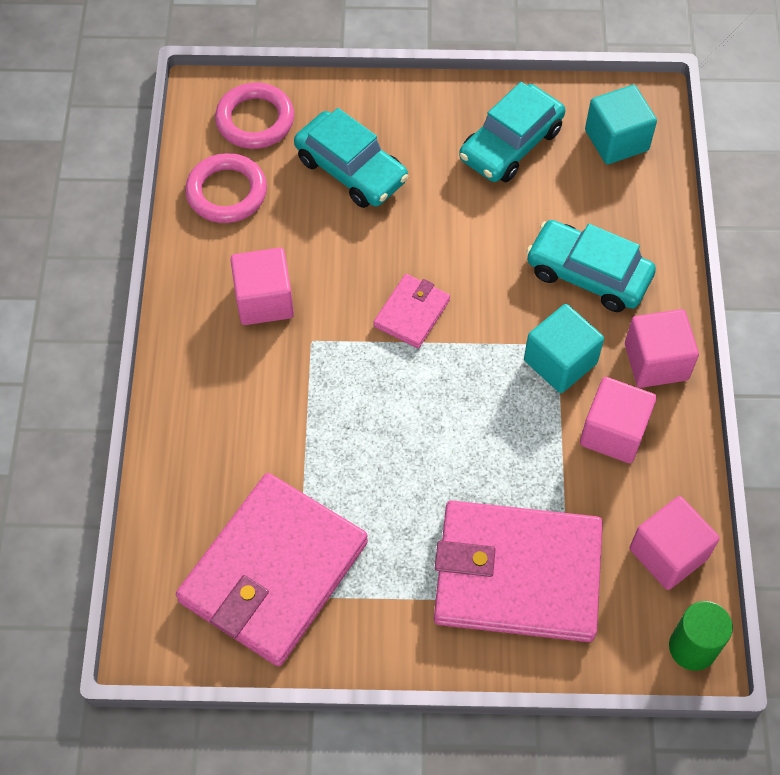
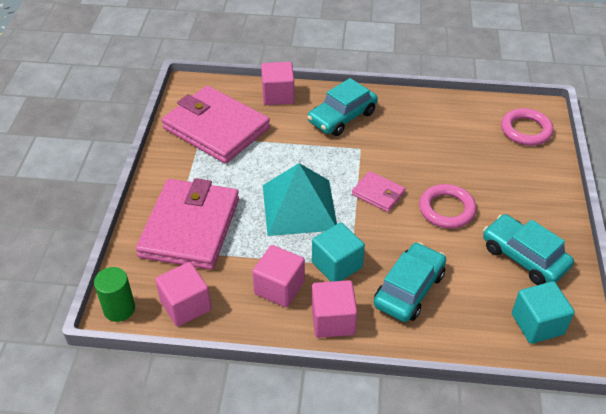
camera: 95 degrees right, 15 degrees down
(227, 192) = (467, 117): pink ring -> pink ring (446, 209)
(264, 300) = (389, 130): pink cube -> pink cube (278, 95)
(351, 169) = (491, 172): turquoise car -> turquoise car (342, 117)
(453, 420) = (299, 207): none -> turquoise pyramid

